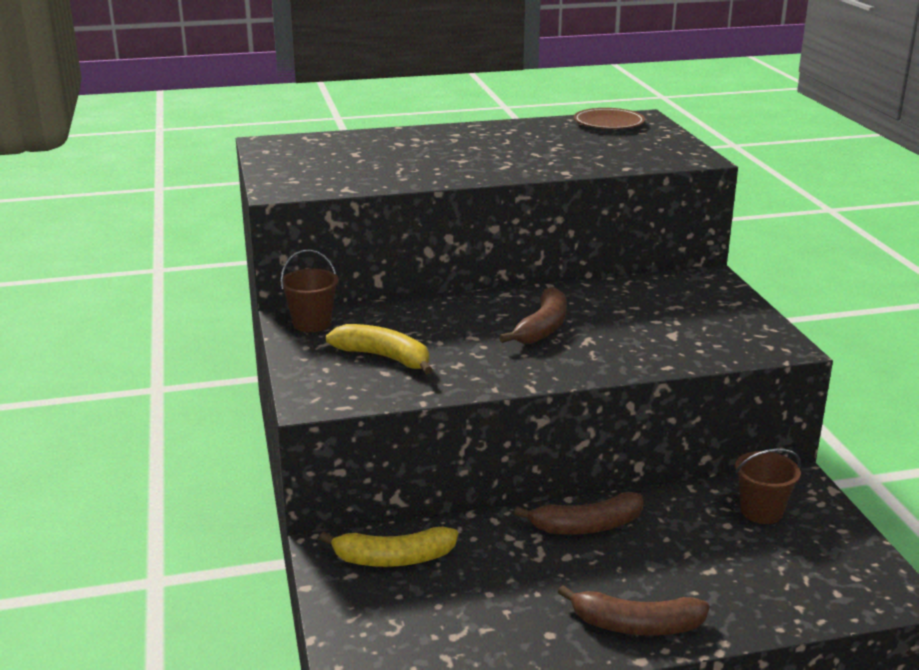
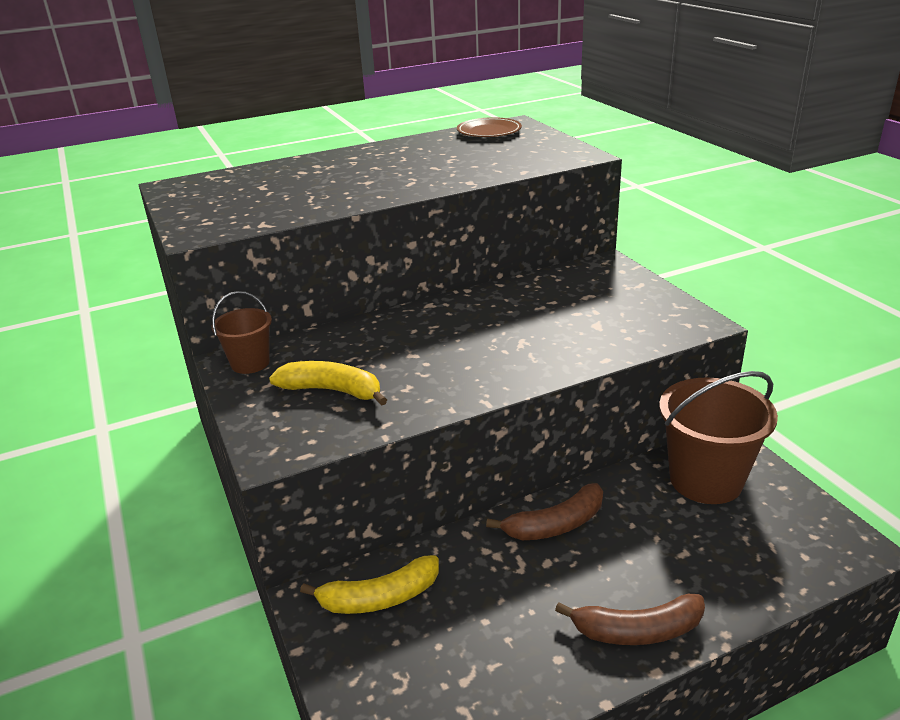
camera: 10 degrees left, 5 degrees up
(543, 328) = (476, 335): brown banana -> none
(761, 511) = (705, 480): brown bucket -> brown bucket, size x1.84

